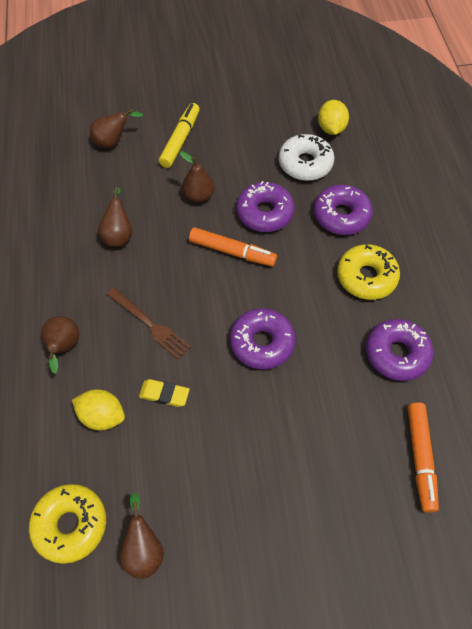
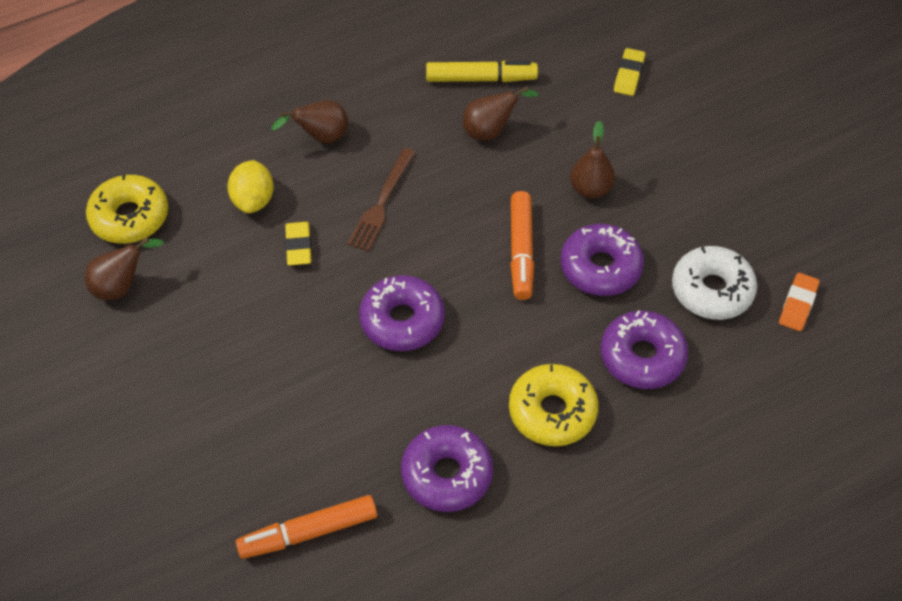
camera: 70 degrees right, 5 degrees down
(113, 142) = (629, 75): brown pear -> yellow eraser
(180, 140) = (672, 140): yellow marker -> yellow marker (481, 79)
(331, 128) = (798, 305): yellow lemon -> orange eraser

